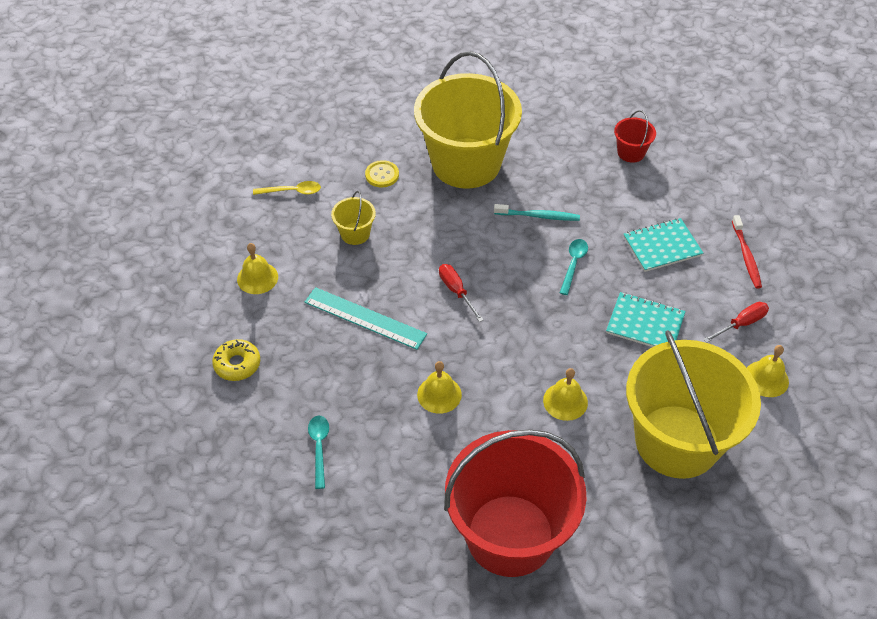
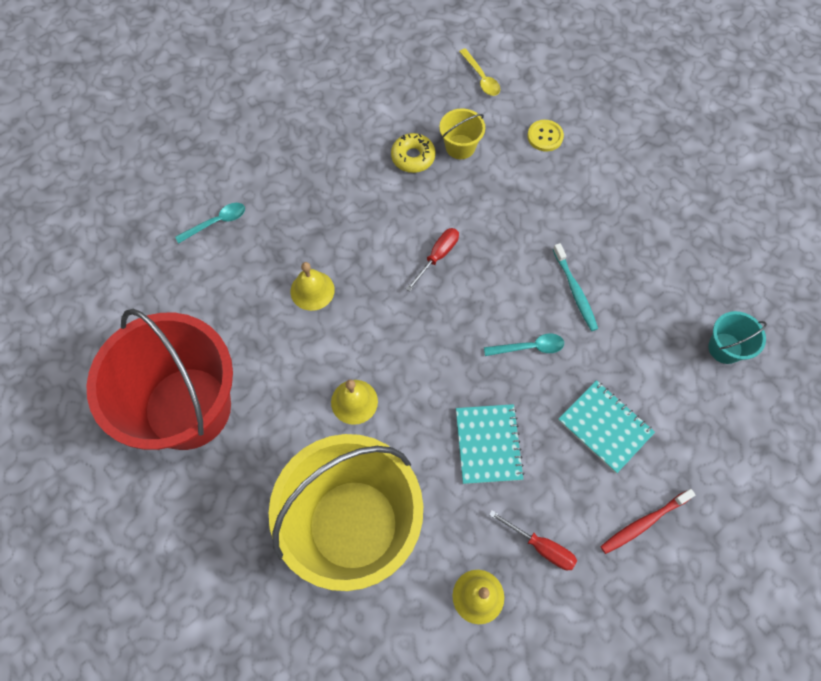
camera: 65 degrees right, 15 degrees up
(237, 364) = (273, 127): yellow donut -> yellow donut (413, 157)
(257, 278) = (369, 98): yellow bell -> none
(365, 318) = (367, 196): turquoise ruler -> none
(466, 163) = (605, 199): yellow bucket -> none
(631, 152) = (725, 348): red bucket -> turquoise bucket

